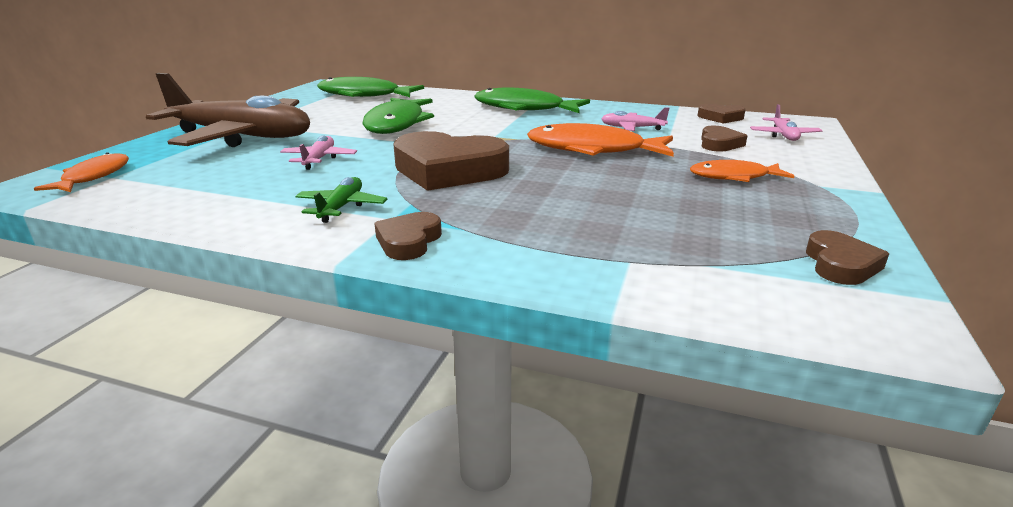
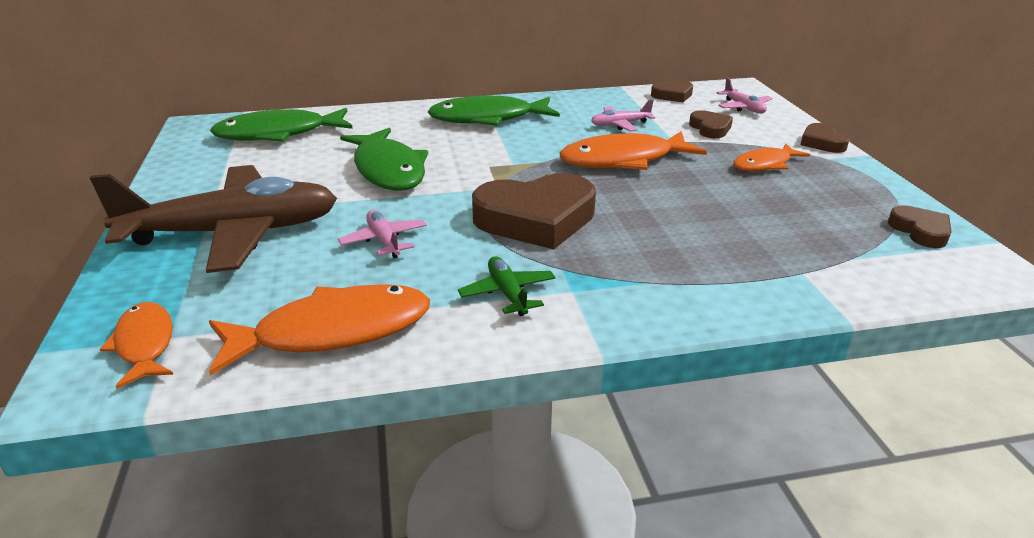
camera: 30 degrees left, 5 degrees up
(193, 198) = (332, 332): none -> orange fish
(409, 241) = (625, 310): brown heart -> brown heart (822, 143)

